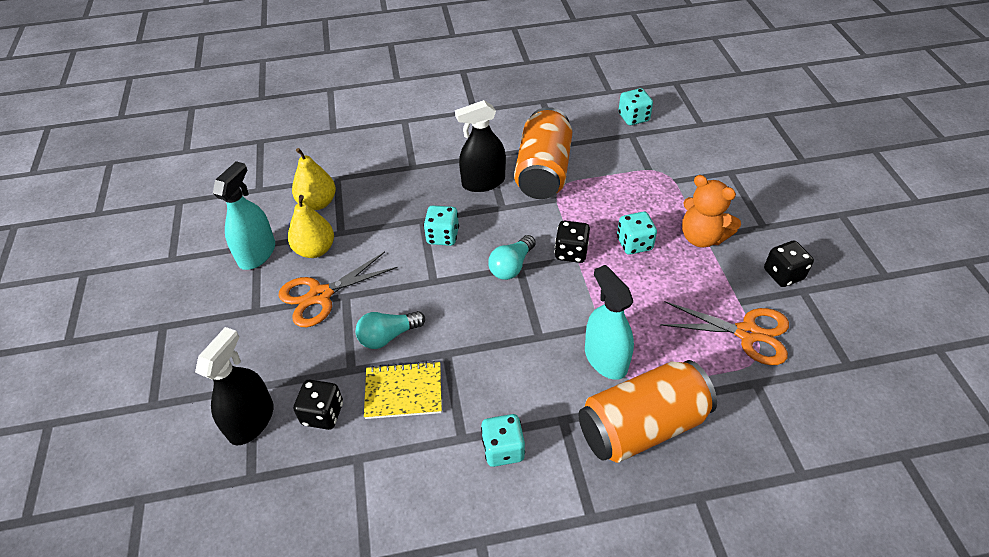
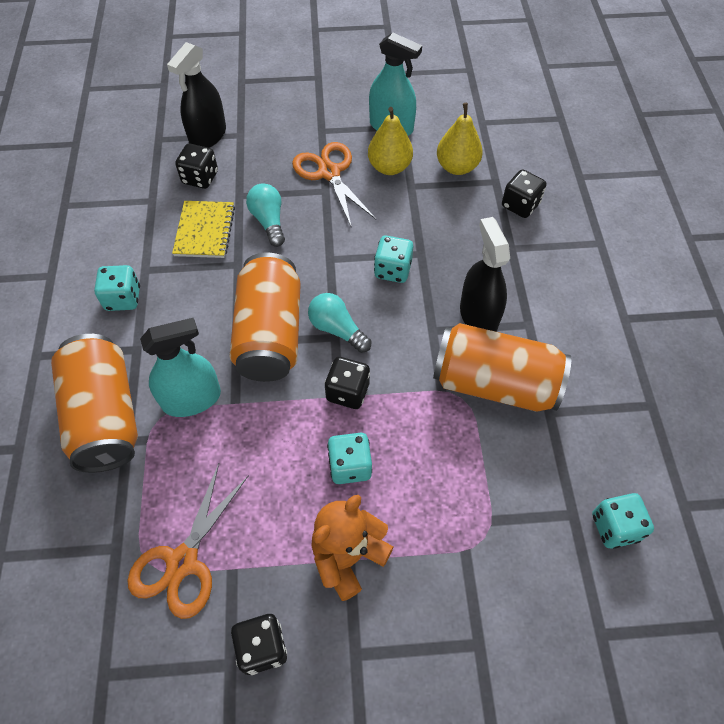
camera: 95 degrees right, 10 degrees up
(251, 421) = (208, 136): black spray bottle -> black spray bottle turned 90 degrees clockwise
(365, 162) = (520, 205): none -> black dice
(525, 312) = (270, 334): none -> orange can

